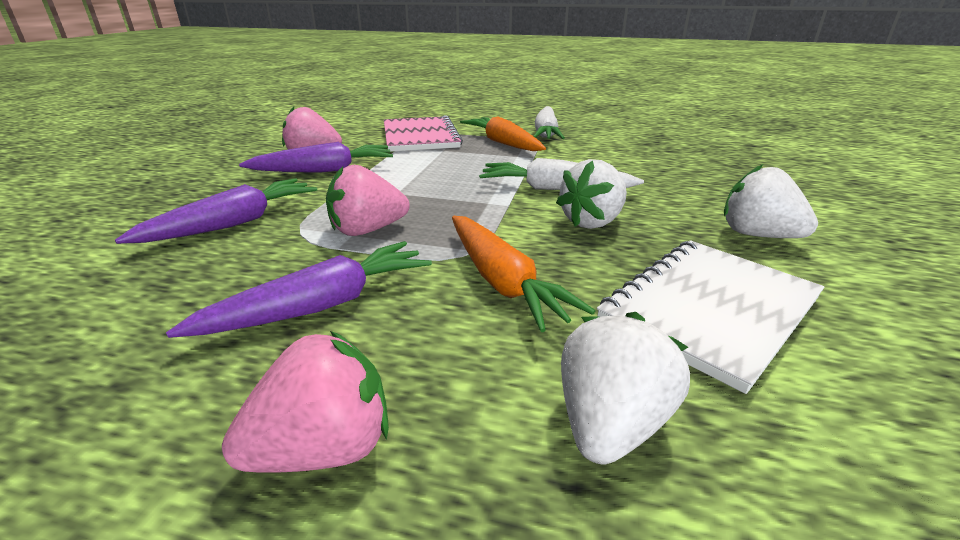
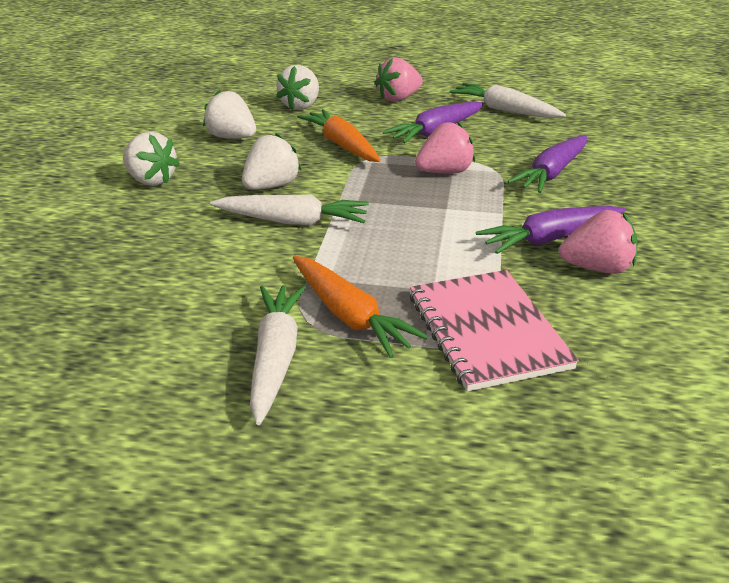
camera: 175 degrees right, 5 degrees up
(106, 367) = (504, 110): none -> white carrot
(709, 309) = (232, 137): white notebook -> white strawberry

